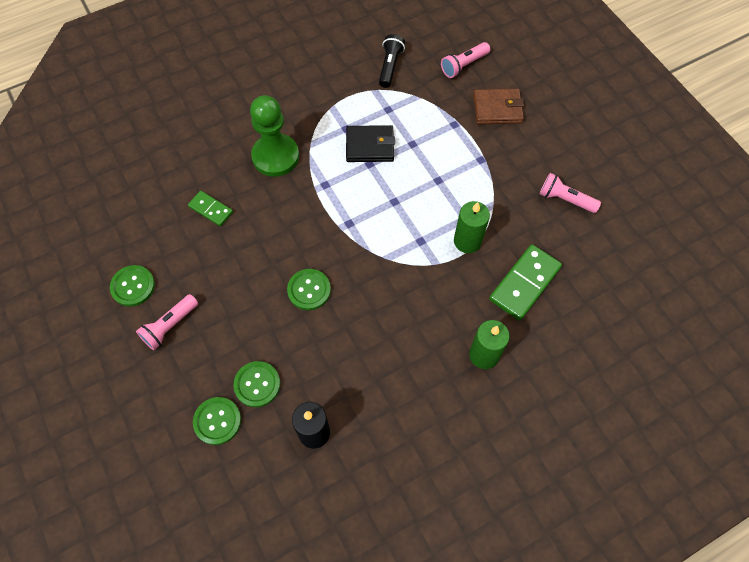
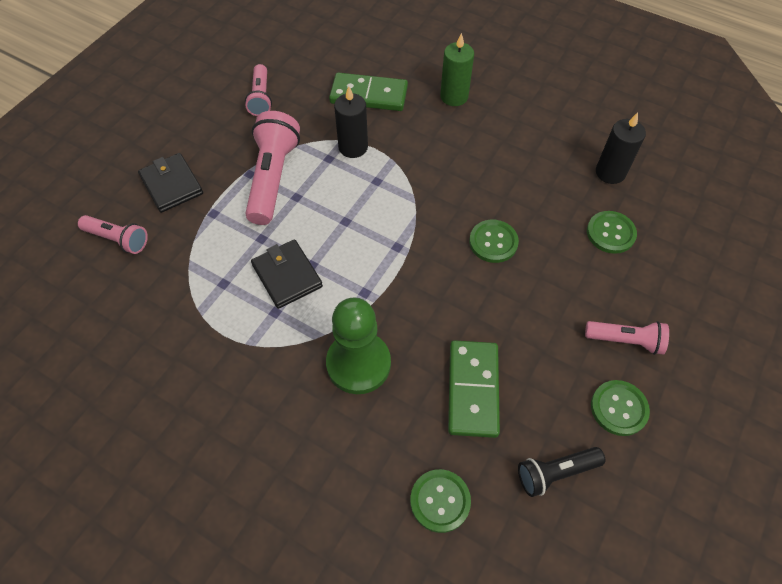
camera: 120 degrees left, 5 degrees down
(211, 209) = (473, 389): green domino -> green domino, size x1.72
(217, 421) = (665, 244): green button -> green button (440, 501)
(390, 66) = (152, 313): black flashlight -> black flashlight (555, 473)
(467, 173) = (273, 178): none -> pink flashlight
(467, 241) = (353, 147): green candle -> black candle
(497, 109) = (172, 185): brown wallet -> black wallet

